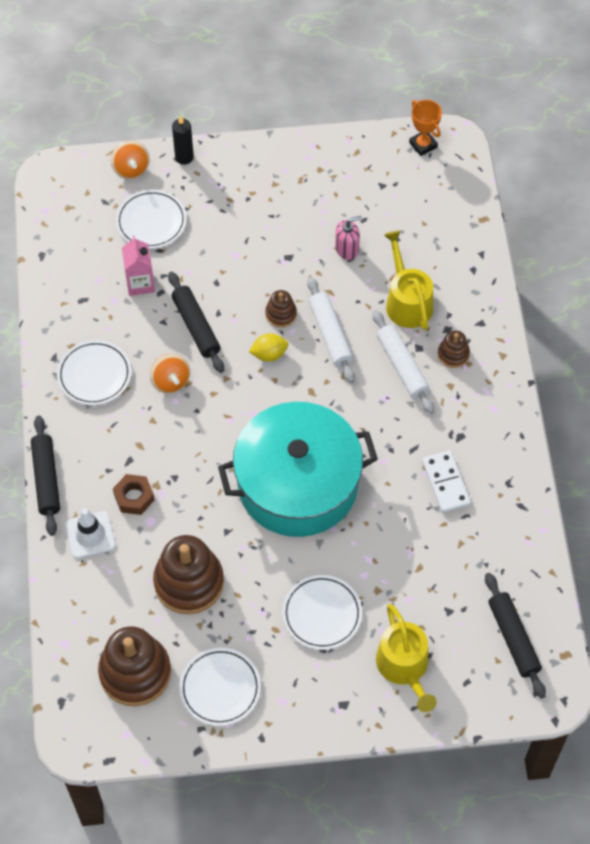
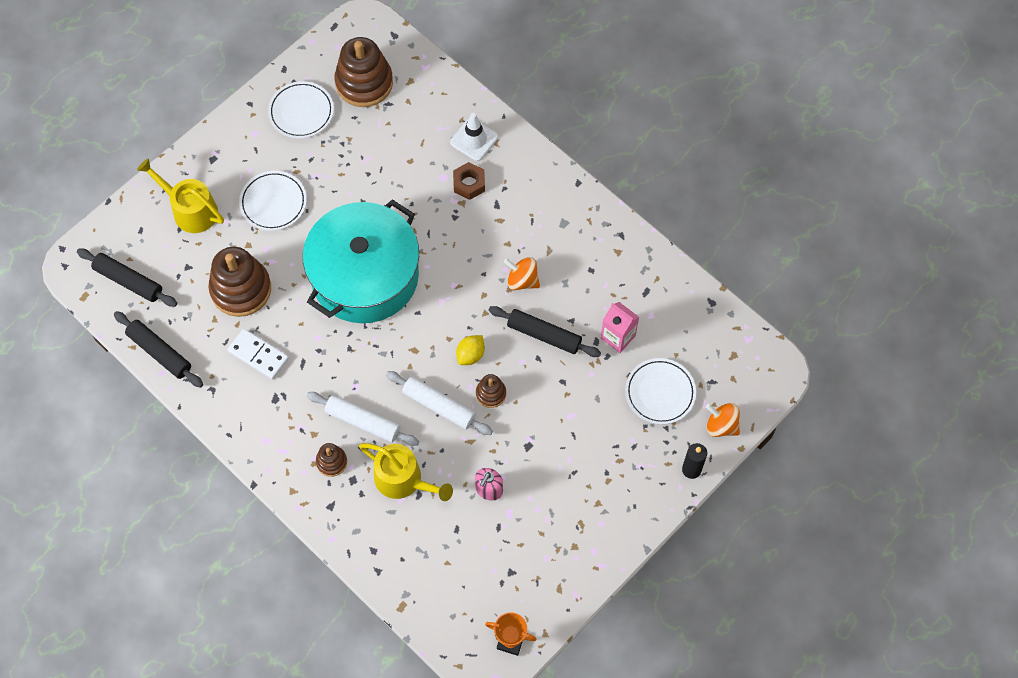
camera: 140 degrees right, 5 degrees up
(46, 479) = (539, 152): black rolling pin -> black rolling pin (159, 352)
(94, 375) = (580, 244): white plate -> none
(189, 582) = (380, 158): brown stacking toy -> brown stacking toy (241, 289)

